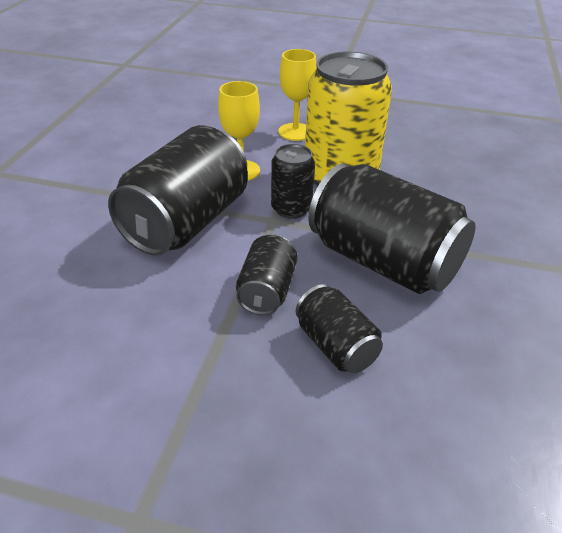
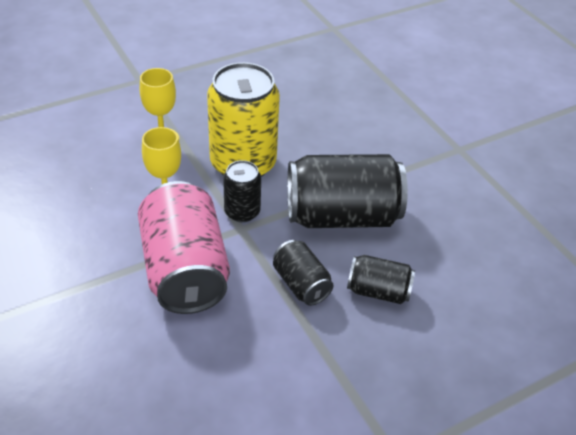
camera: 45 degrees left, 5 degrees up
(187, 222) = (185, 270): black can -> pink can

